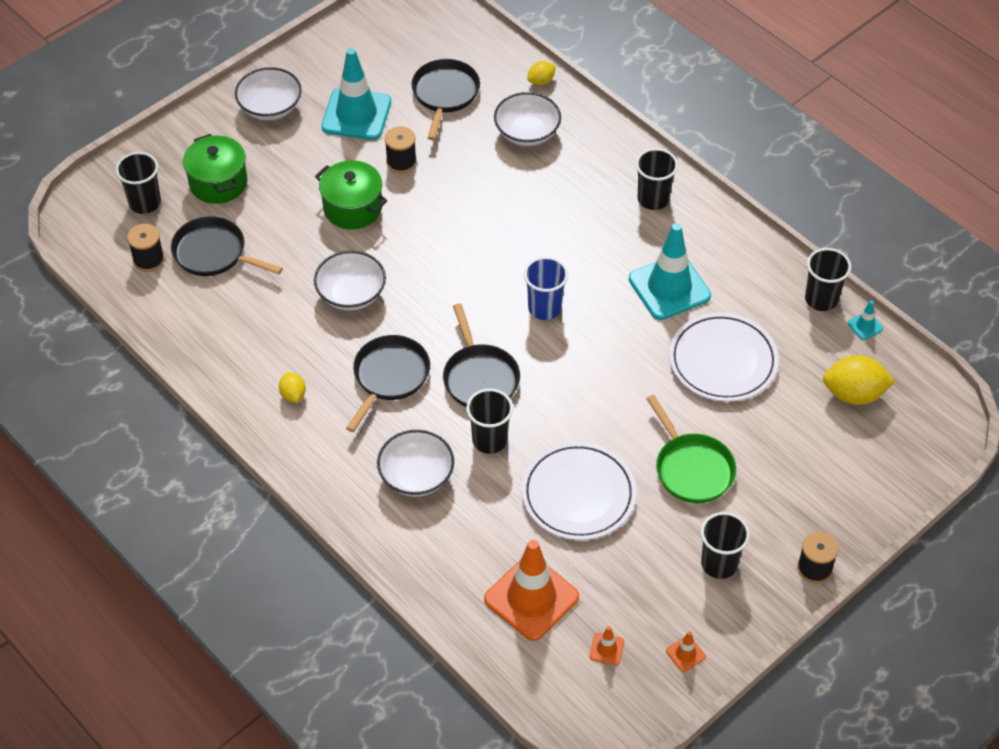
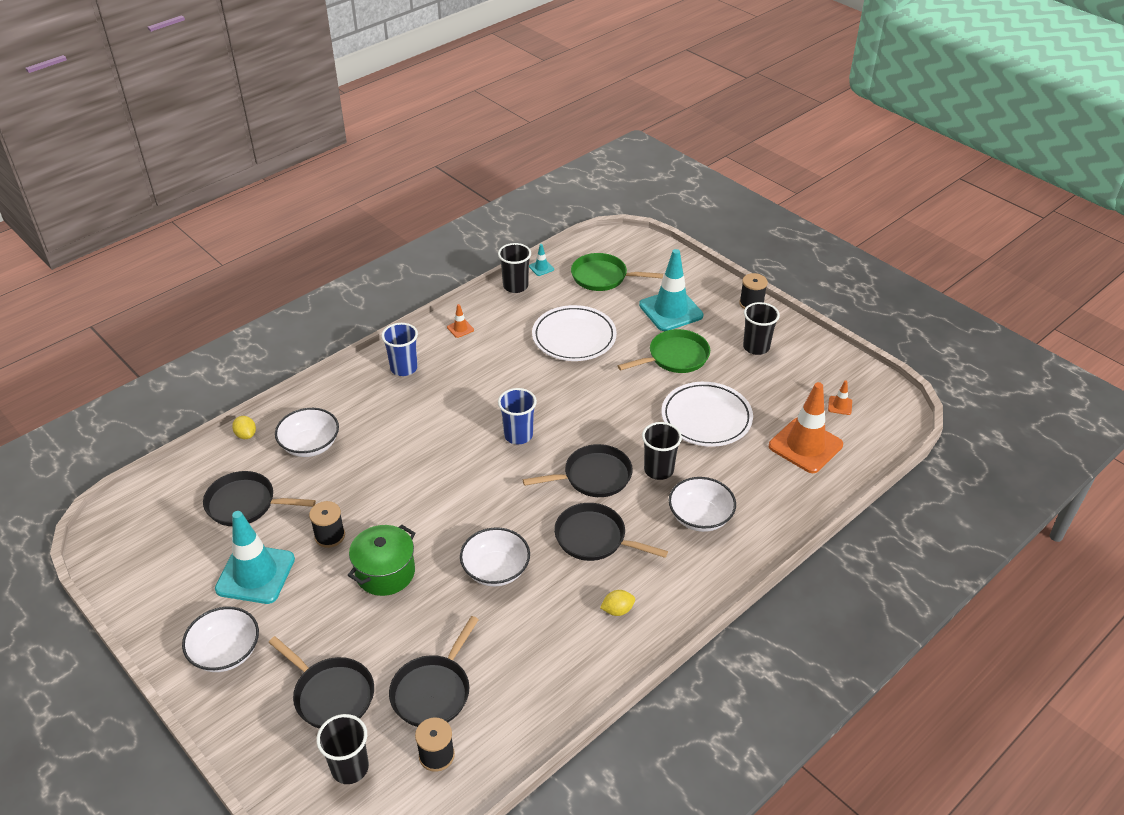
camera: 90 degrees left, 10 degrees down
(218, 183) = (331, 695): green pot -> black pan
(653, 199) = (404, 368): black cup -> blue cup
(669, 287) = (500, 362): turquoise traffic cone -> turquoise traffic cone (671, 310)
(685, 654) = (834, 366): orange traffic cone -> orange traffic cone (460, 329)
(854, 394) = (602, 277): yellow lemon -> green pan

